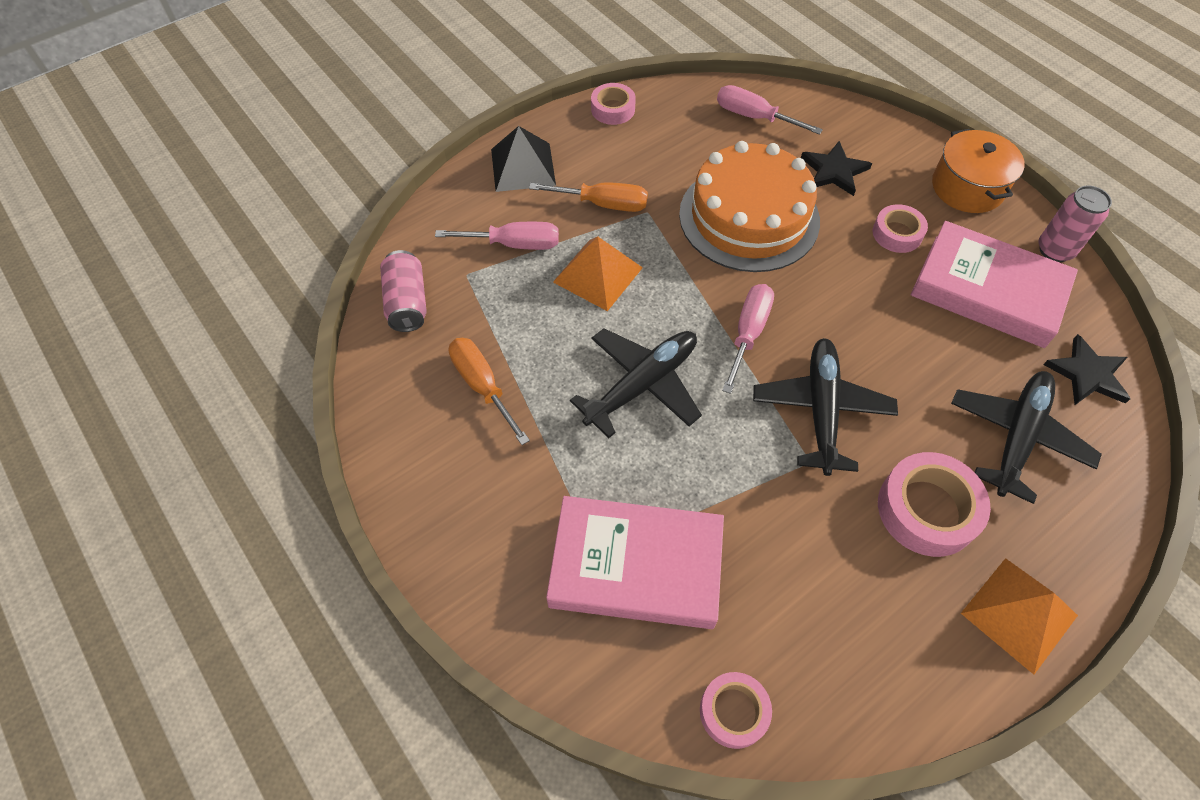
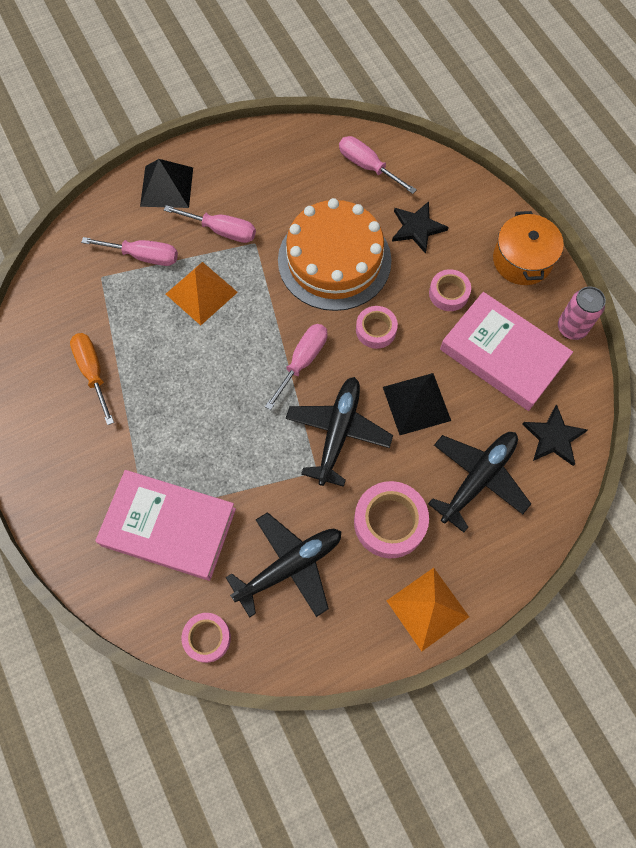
camera: 10 degrees right, 10 degrees up
(407, 302) = (52, 294): pink can -> none
(603, 204) = (222, 231): orange screwdriver -> pink screwdriver
(613, 109) = (253, 142): pink tape -> pink tape (376, 330)
(642, 385) = (210, 390): black plane -> black plane (289, 567)
(906, 360) = (416, 403): none -> black pyramid

